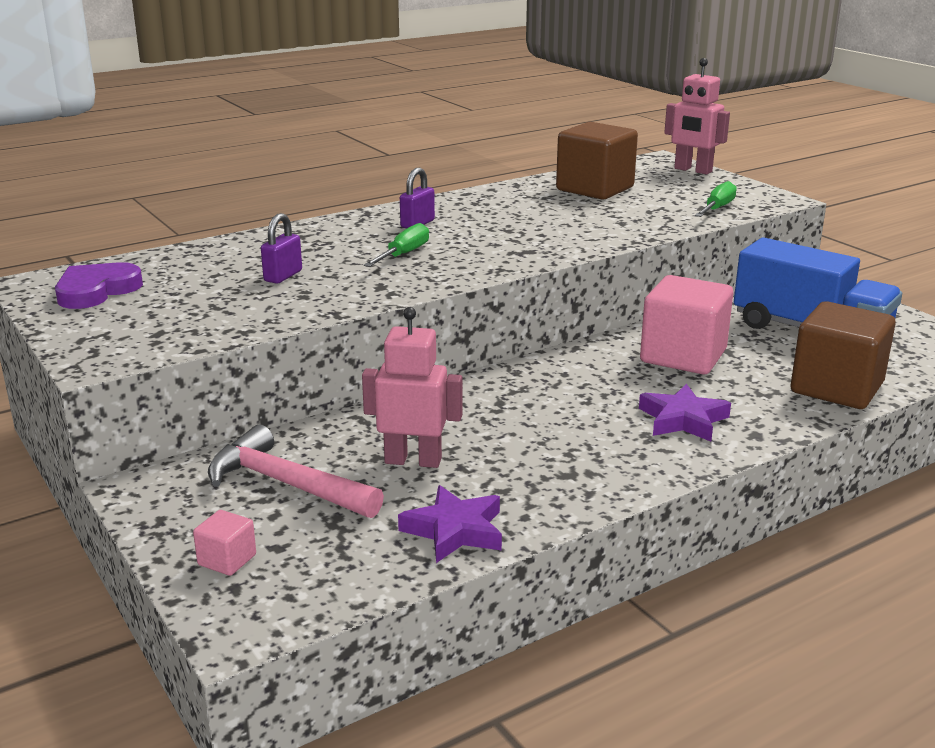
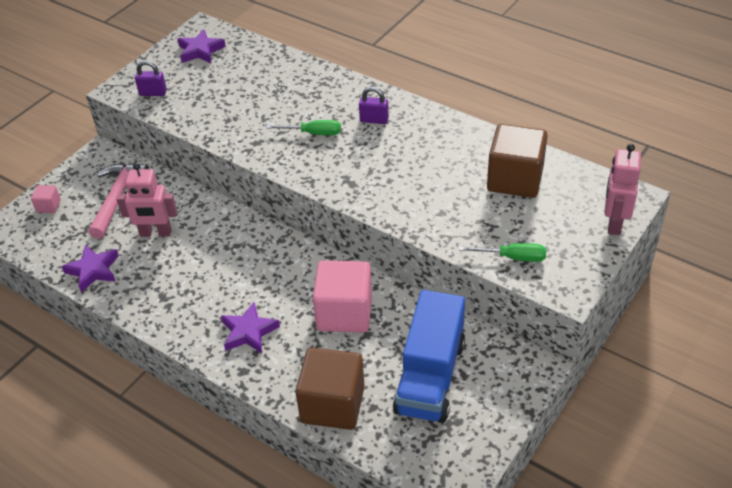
camera: 70 degrees right, 20 degrees up
(96, 291) = (200, 51): purple heart -> purple star
(283, 276) = (253, 101): purple padlock -> purple padlock (153, 93)
(413, 460) = (155, 233): pink robot -> pink robot turned 105 degrees clockwise

